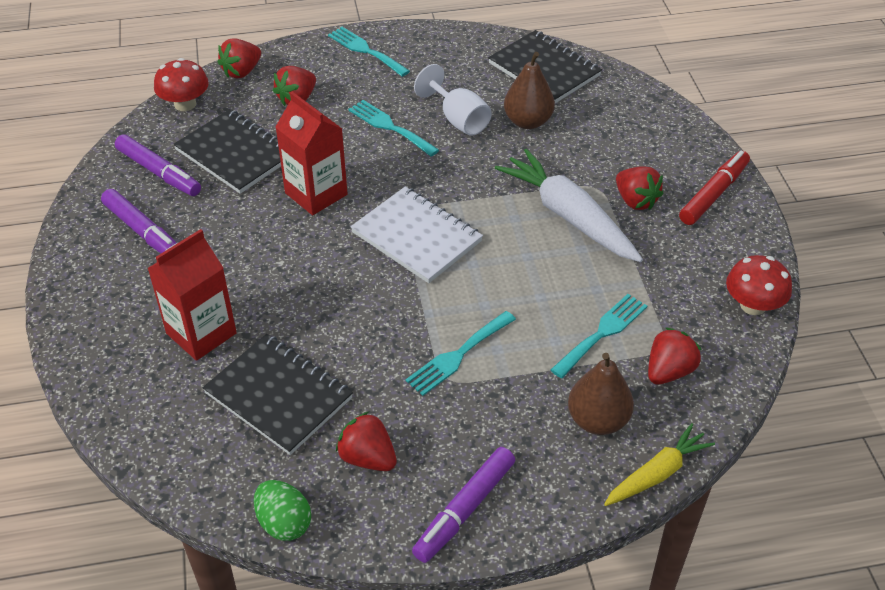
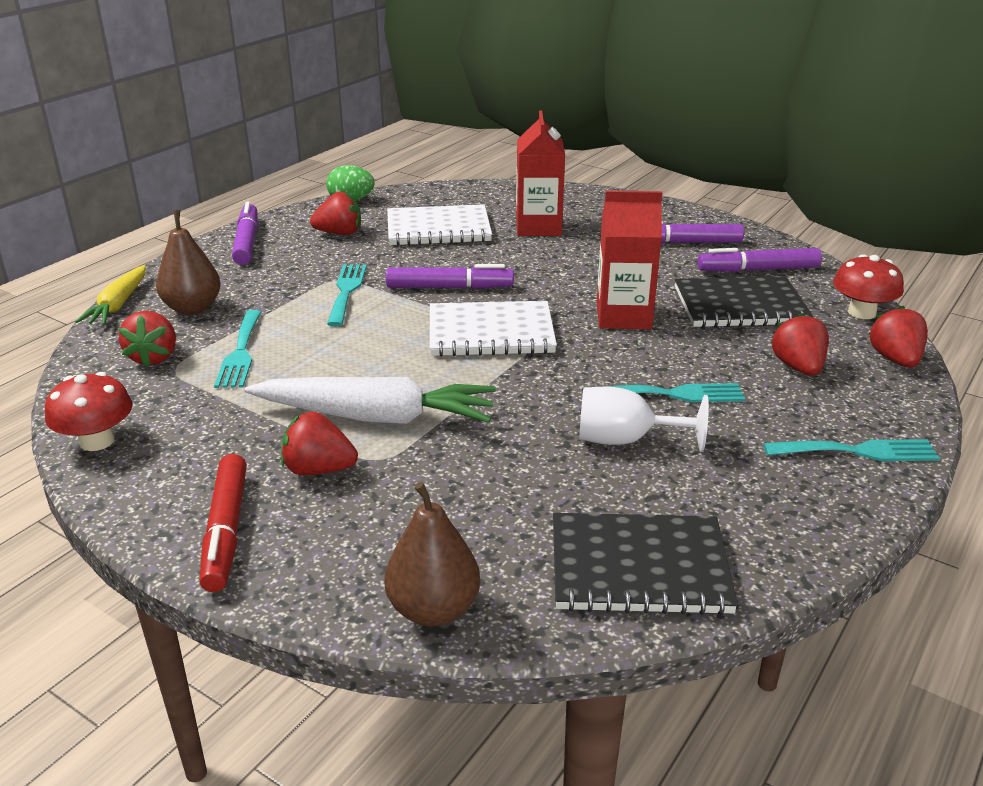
camera: 135 degrees right, 15 degrees down
(278, 396) = (438, 229): black notebook -> white notebook
(379, 303) = (449, 287): none -> purple marker
(528, 121) = (552, 484): brown pear -> brown pear (433, 609)

